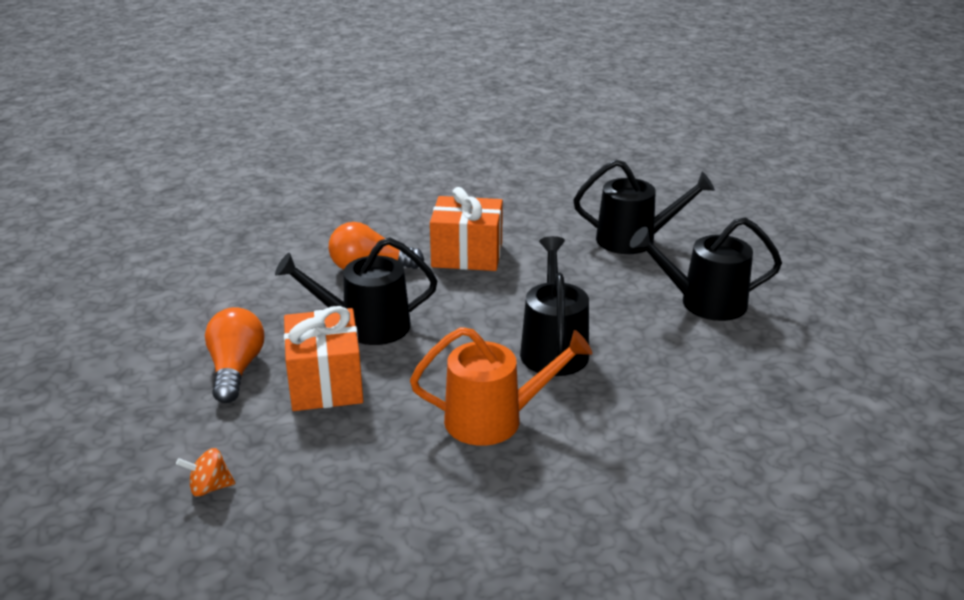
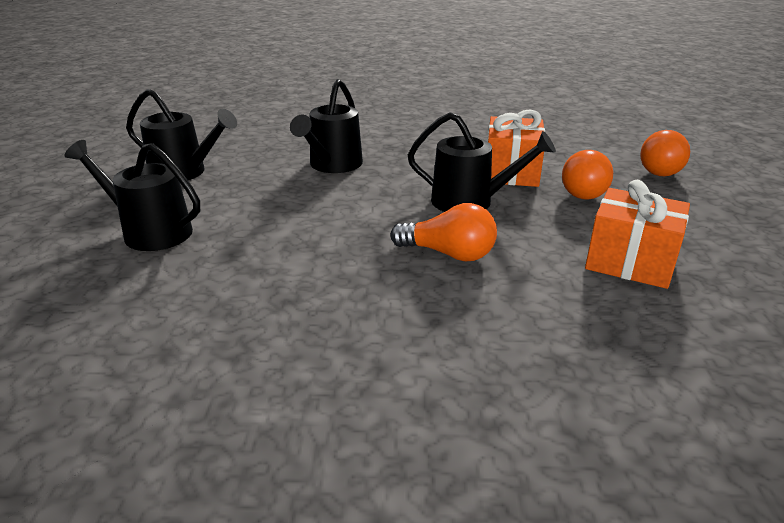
camera: 160 degrees left, 0 degrees up
(116, 435) = (660, 169): none -> orange light bulb
(209, 487) = (585, 140): orange spinning top -> none
(467, 255) = (336, 248): orange gift -> orange gift (630, 262)
(494, 419) = (405, 141): orange watering can -> none

